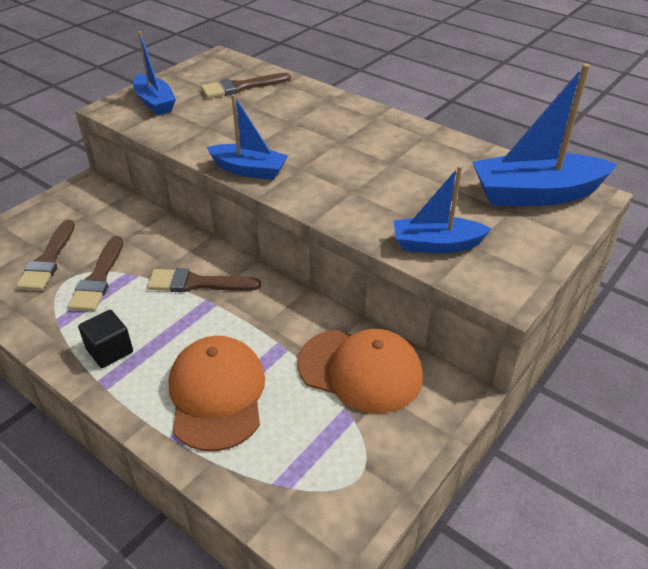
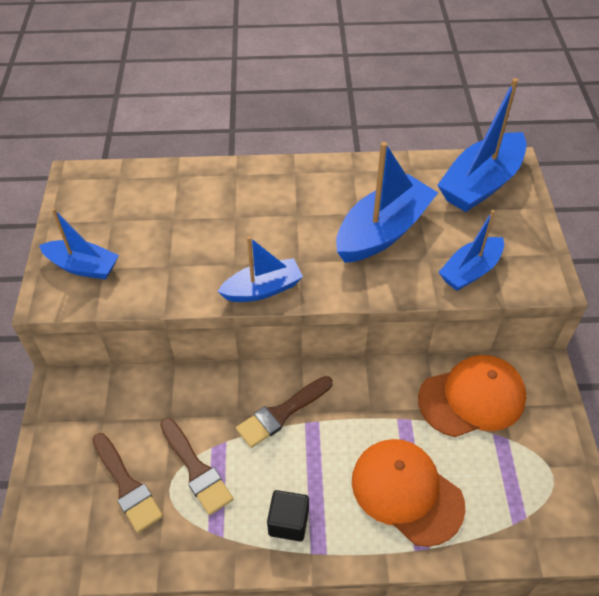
camera: 40 degrees left, 10 degrees up
(241, 87) = (142, 202): brown brush -> none
(395, 182) = (383, 231): none -> blue boat

